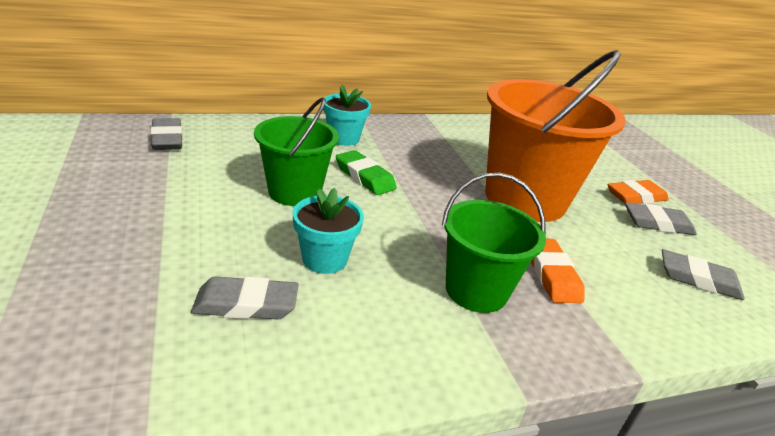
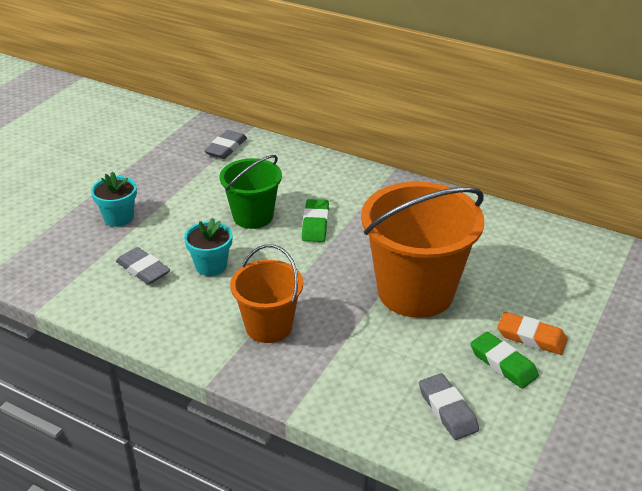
camera: 50 degrees right, 5 degrees up
(343, 138) = (347, 187): turquoise flower pot -> turquoise flower pot (119, 217)
(476, 290) = (269, 326): green bucket -> orange bucket
(551, 274) = (335, 345): orange eraser -> none
(657, 223) = (503, 363): grey eraser -> green eraser

